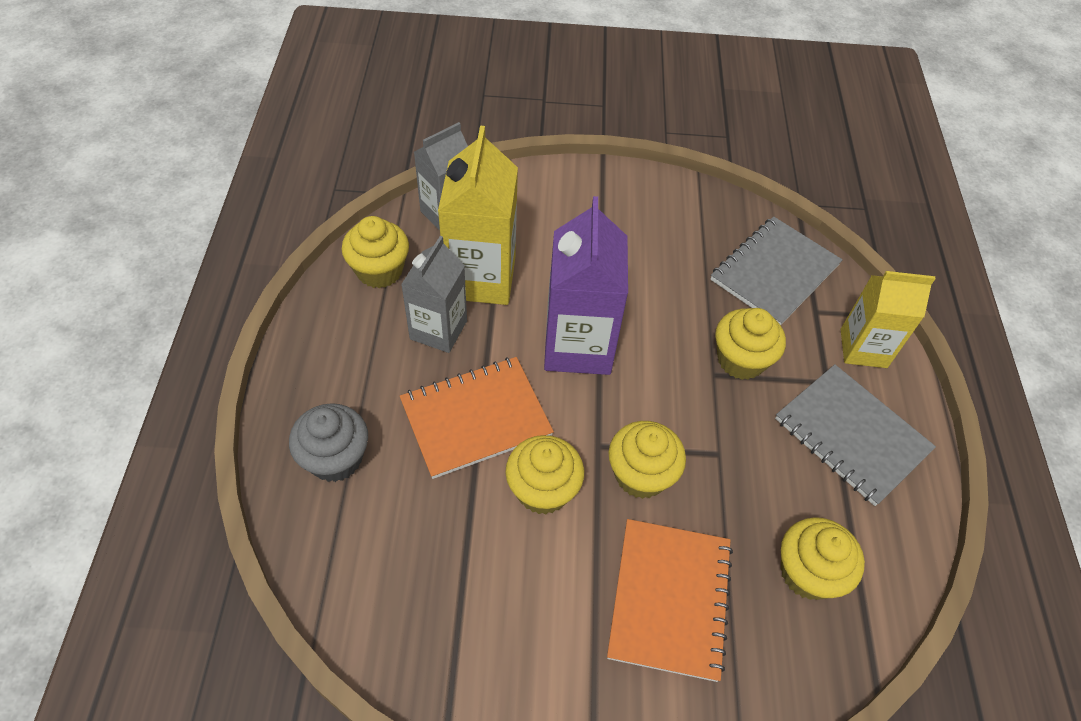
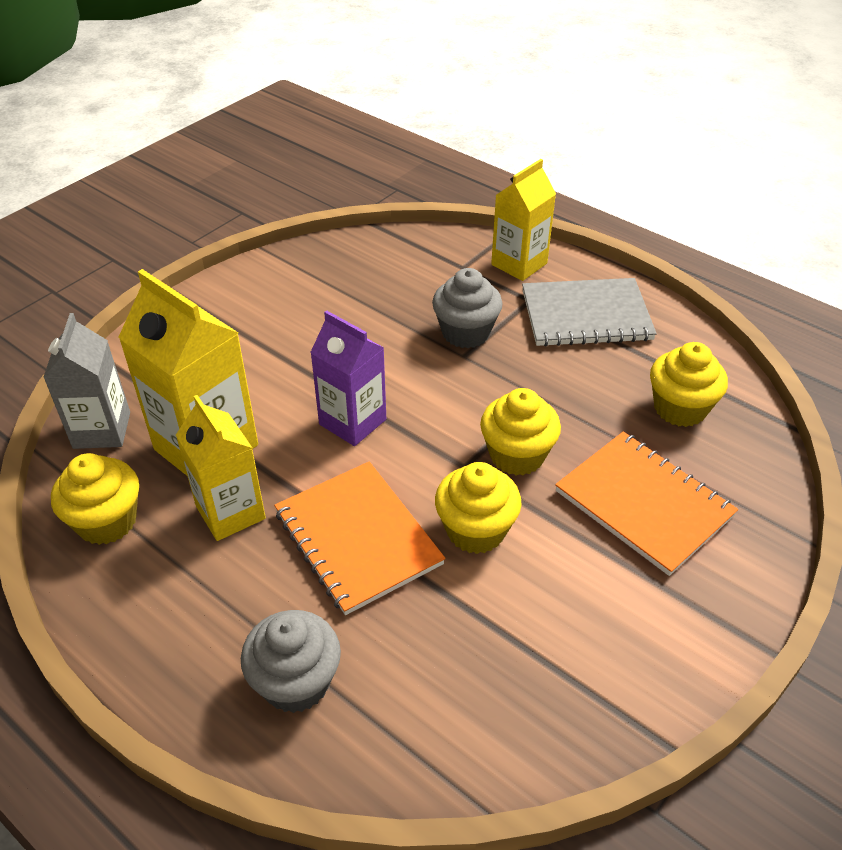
camera: 50 degrees left, 10 degrees down
(438, 330) = (230, 512): grey carton -> yellow carton
(476, 418) = (358, 538): orange notebook -> orange notebook turned 45 degrees counterclockwise
(578, 346) = (352, 422): purple carton -> purple carton, size x0.67
(741, 360) = (466, 332): yellow cupcake -> grey cupcake
(774, 273) = (405, 266): grey notebook -> none

